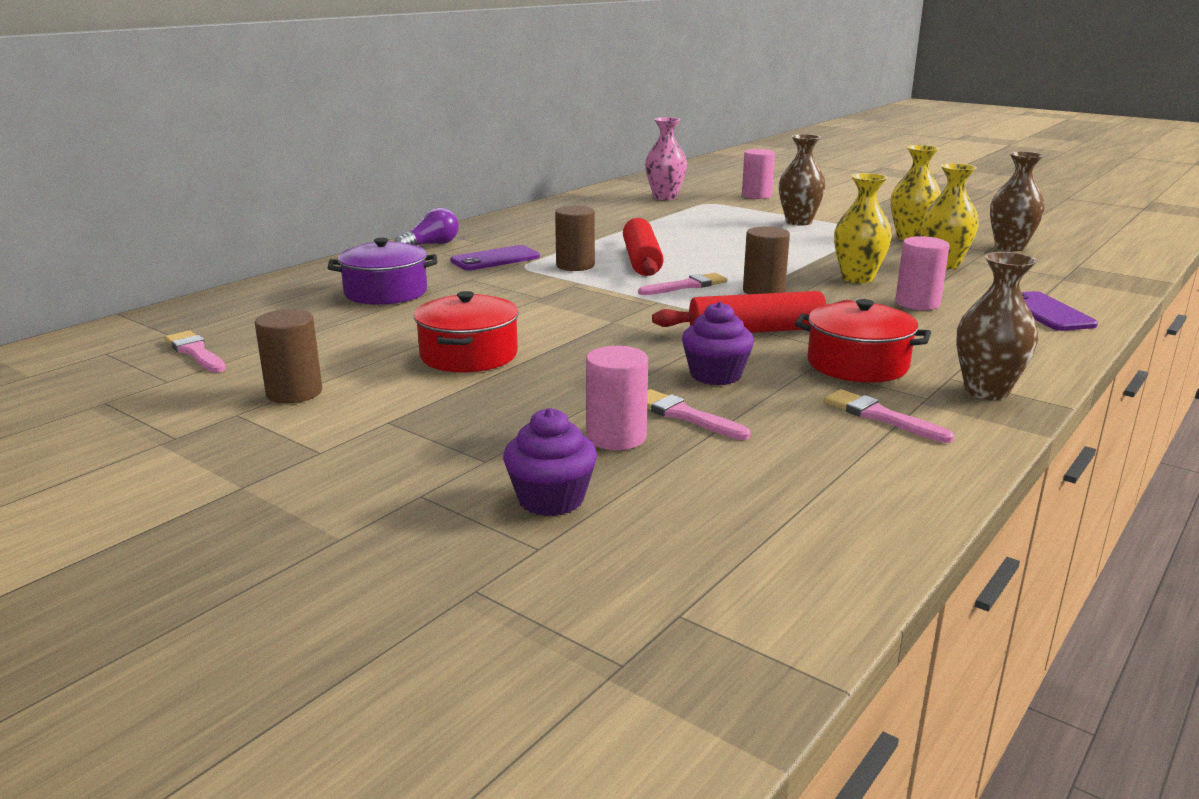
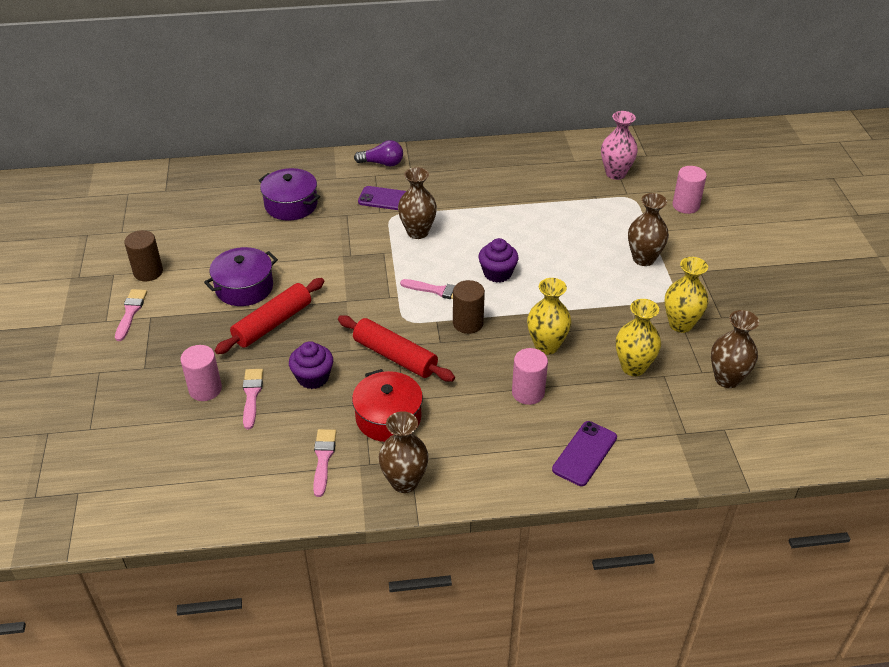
camera: 45 degrees right, 20 degrees up
(195, 352) = (156, 214): pink brush -> pink brush (130, 312)
(469, 355) = (244, 287): red pot -> purple pot
(551, 499) = (130, 407): purple cupcake -> purple cupcake (497, 273)
(575, 266) = (417, 232): brown cylinder -> brown vase
(641, 260) = (462, 248): red rolling pin -> red rolling pin (272, 323)

